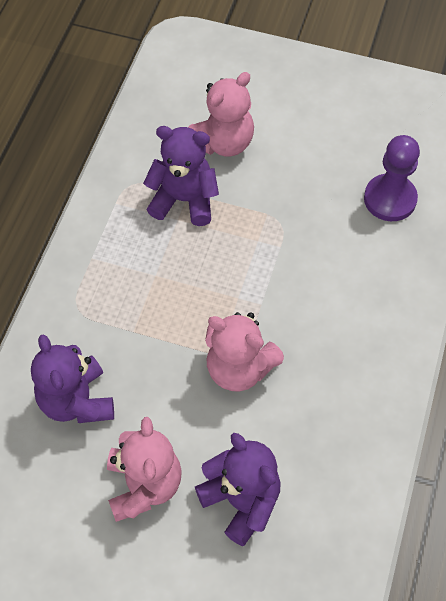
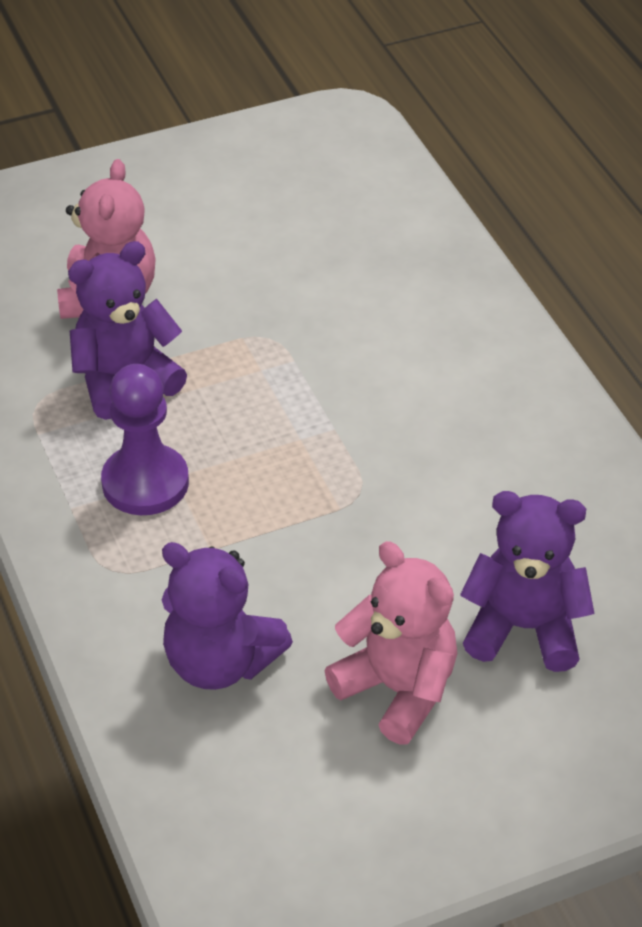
camera: 40 degrees left, 15 degrees down
(239, 368) = (379, 505): pink teddy bear -> none
(390, 199) = (368, 244): purple pawn -> purple pawn (145, 483)

